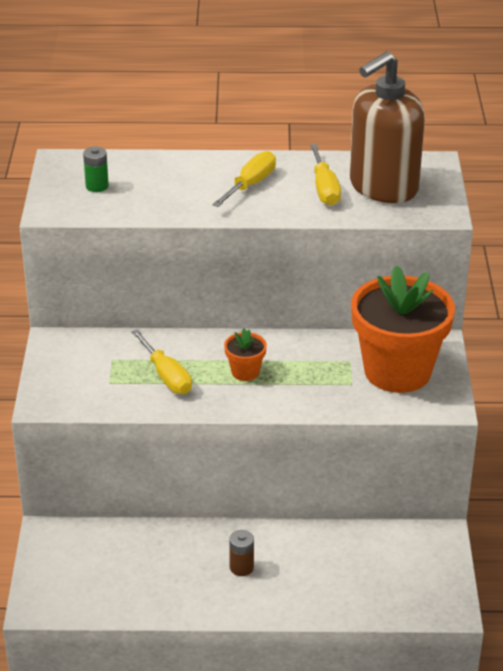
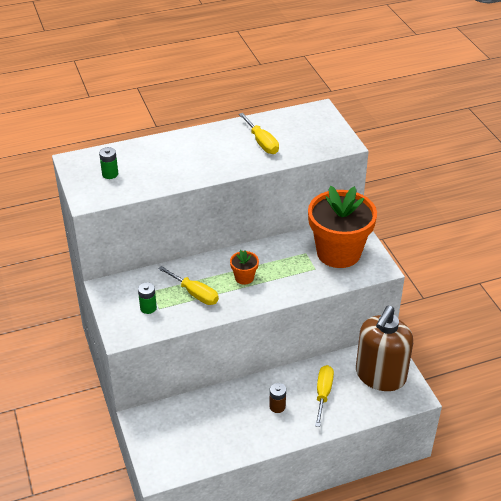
camera: 20 degrees left, 5 degrees up
(95, 378) = (148, 308): none -> green battery
(250, 184) = (212, 150): yellow screwdriver -> yellow screwdriver (323, 394)
(383, 187) = (298, 133): brown soap dispenser -> brown soap dispenser (380, 376)

